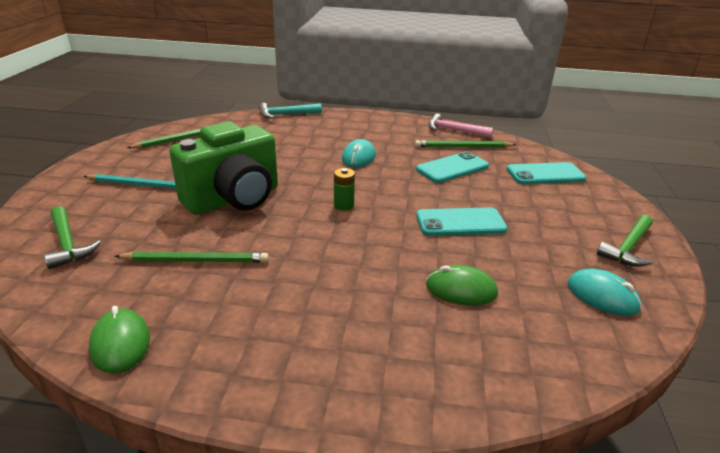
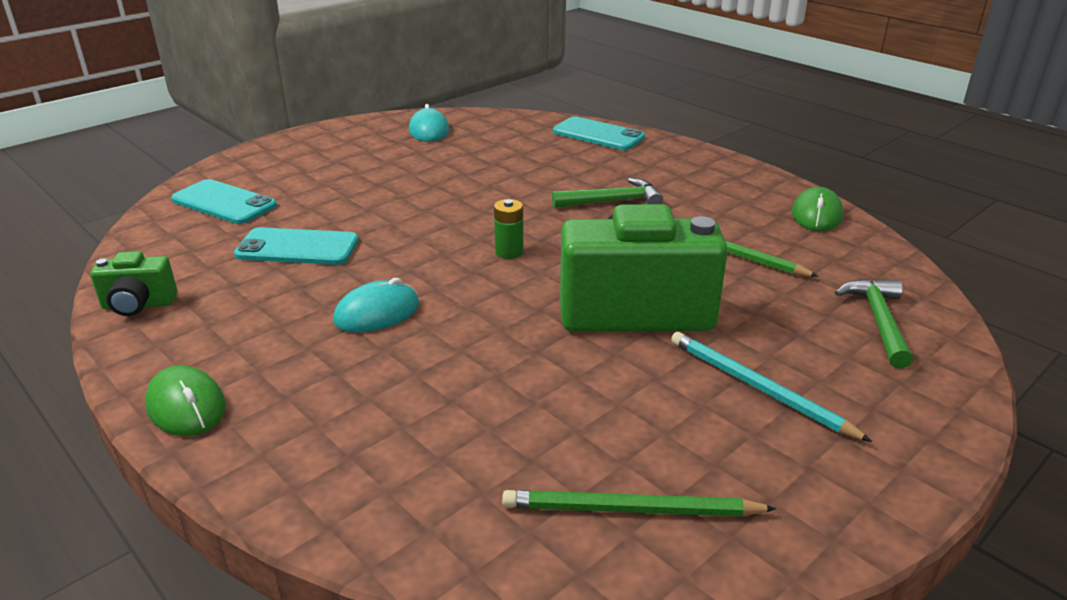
camera: 140 degrees left, 0 degrees up
(286, 114) = (316, 507): turquoise hammer -> none
(454, 130) = (138, 305): pink hammer -> green camera
(460, 222) = (423, 196): turquoise phone -> turquoise phone (598, 134)
(461, 289) = (518, 162): green mouse -> green mouse (186, 406)
(463, 147) = (207, 271): green pencil -> none
(628, 248) = (338, 139): green hammer -> green hammer (613, 201)

